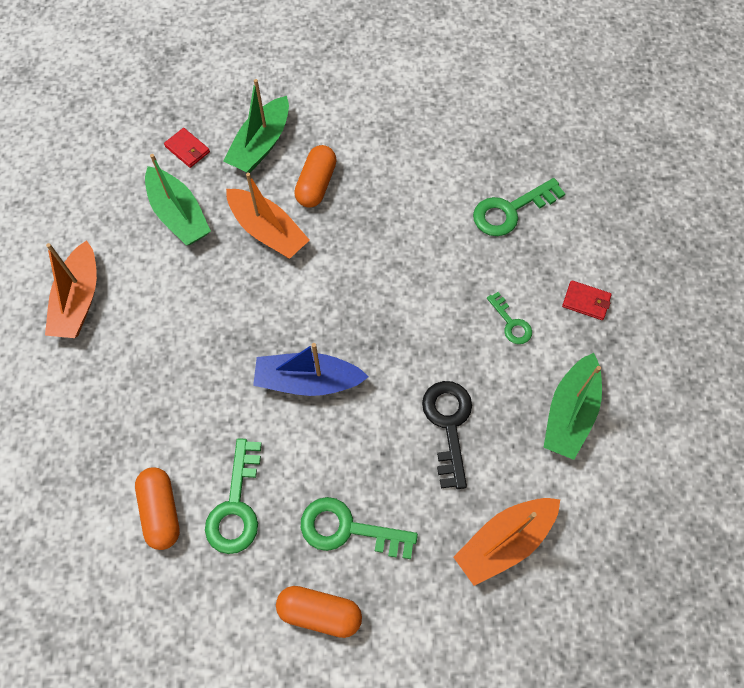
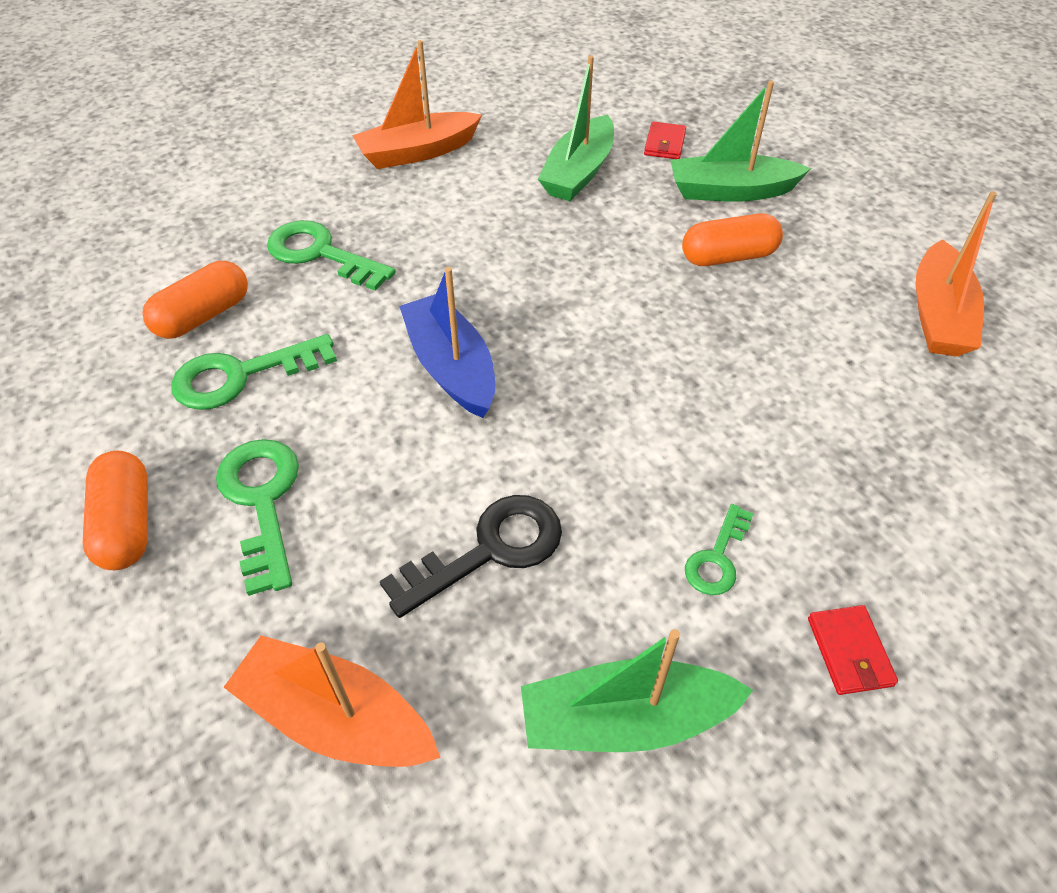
camera: 60 degrees right, 15 degrees down
(268, 231) = (624, 245): orange boat -> orange boat (938, 315)
(510, 210) = (904, 472): green key -> green key (321, 254)

